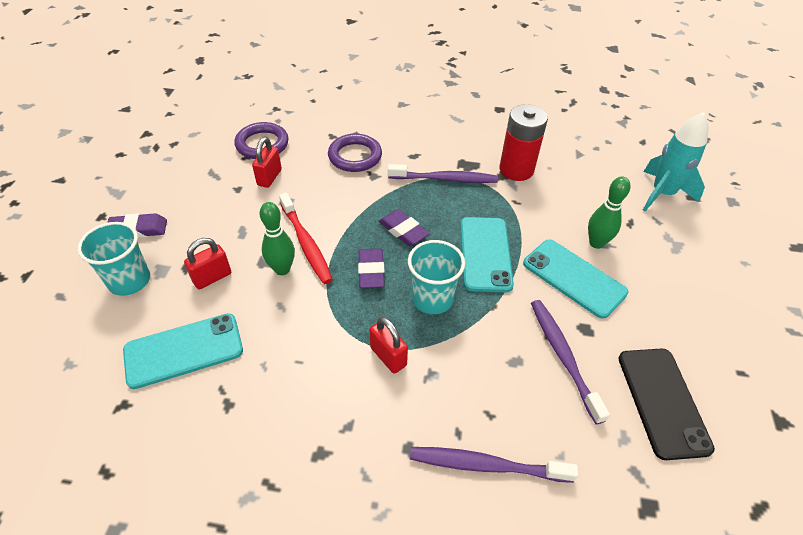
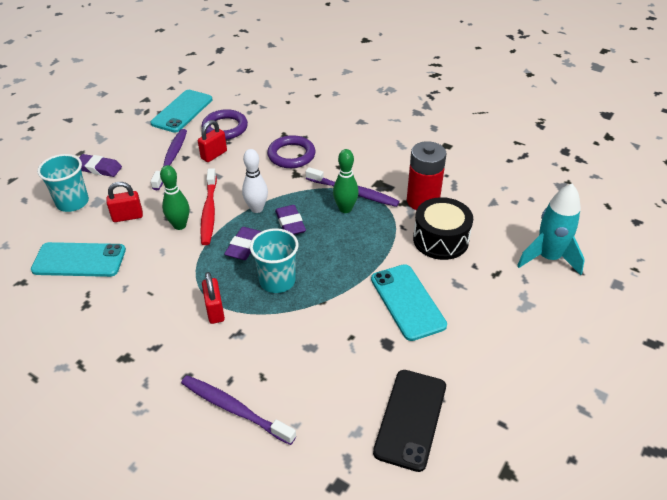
camera: 25 degrees right, 5 degrees down
(357, 225) = (257, 209): none -> white bowling pin
(485, 254) = (345, 260): turquoise phone -> turquoise phone (182, 111)
(559, 204) = (440, 239): none -> black drum
(563, 356) = (351, 357): purple toothbrush -> purple toothbrush (171, 159)
(596, 243) = (450, 280): green bowling pin -> green bowling pin (345, 209)

